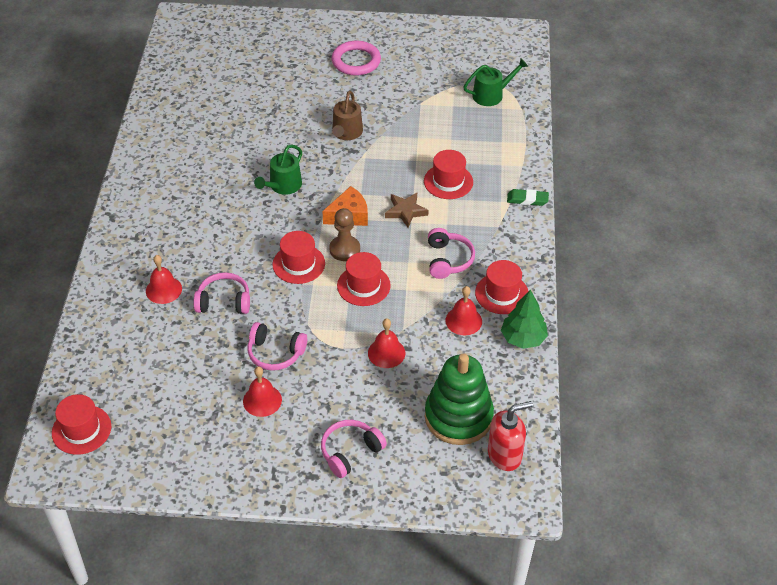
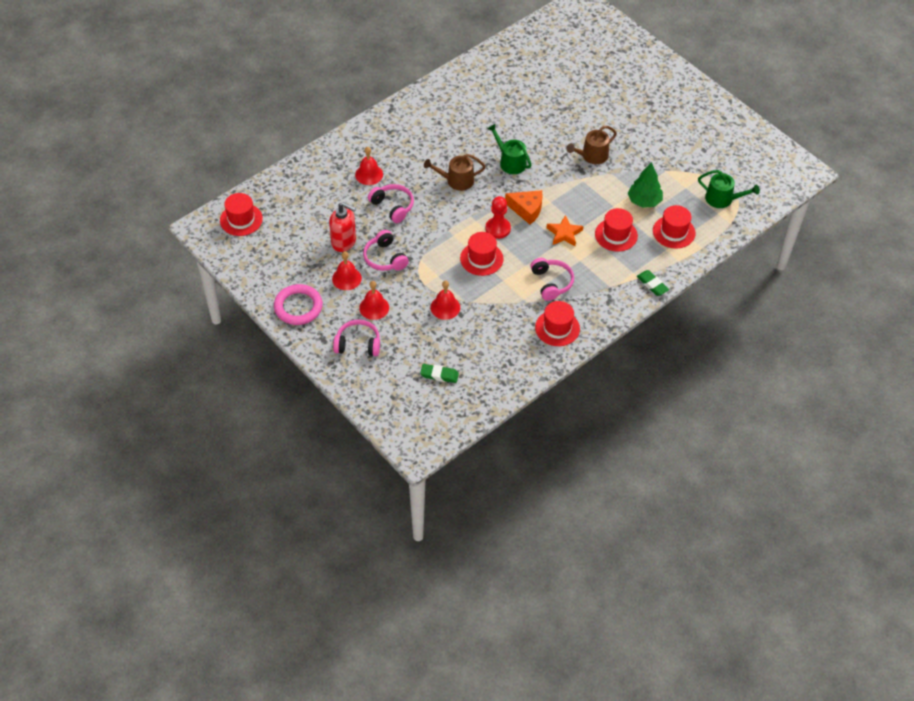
camera: 45 degrees right, 5 degrees up
(255, 236) = (456, 180): none -> brown watering can
(283, 186) = (510, 162): green watering can -> green watering can turned 60 degrees clockwise
(298, 264) = (460, 217): red hat -> red hat (673, 232)
(344, 249) = (498, 228): brown pawn -> red pawn
(356, 61) = (660, 111): pink ring -> pink ring (298, 307)
(405, 211) = (564, 233): brown star -> orange star
(448, 260) = (551, 283): pink headphones -> pink headphones turned 60 degrees counterclockwise
(458, 417) = (439, 375): green stacking toy -> green eraser
(463, 320) = (513, 325): red bell -> red bell (374, 307)
(505, 455) = (437, 417): red soap dispenser -> red soap dispenser (344, 242)
(523, 338) = (535, 363): green tree -> green tree (644, 201)

